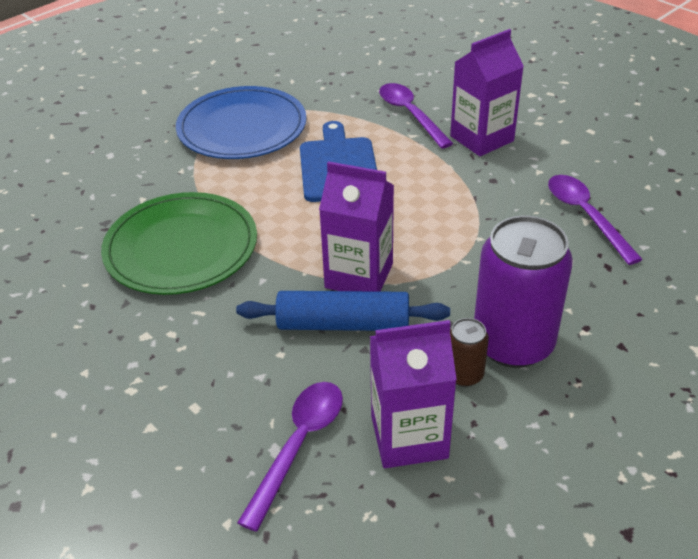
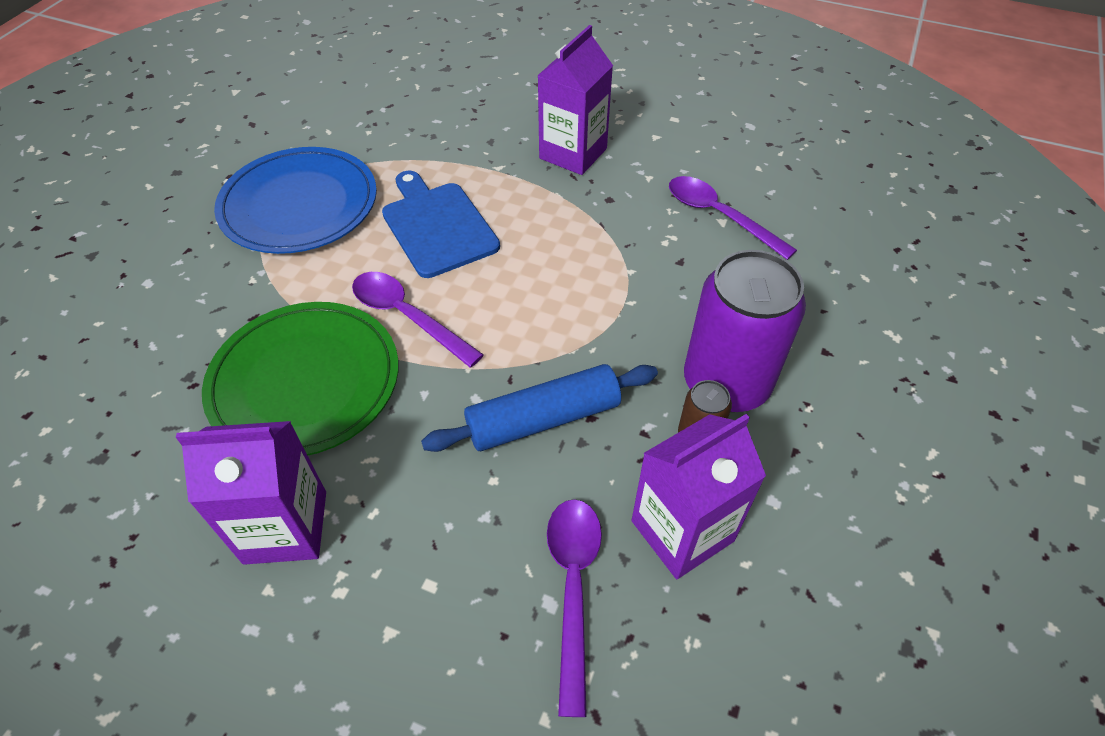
camera: 25 degrees left, 10 degrees up
(359, 276) = (529, 354): purple carton -> purple carton (285, 527)
(410, 114) = (484, 143): purple spoon -> purple spoon (407, 316)

